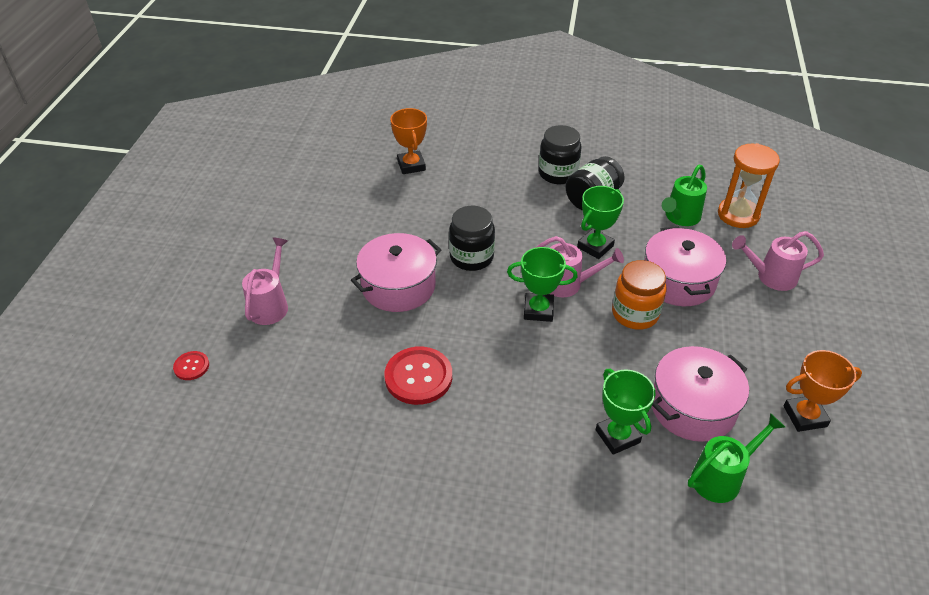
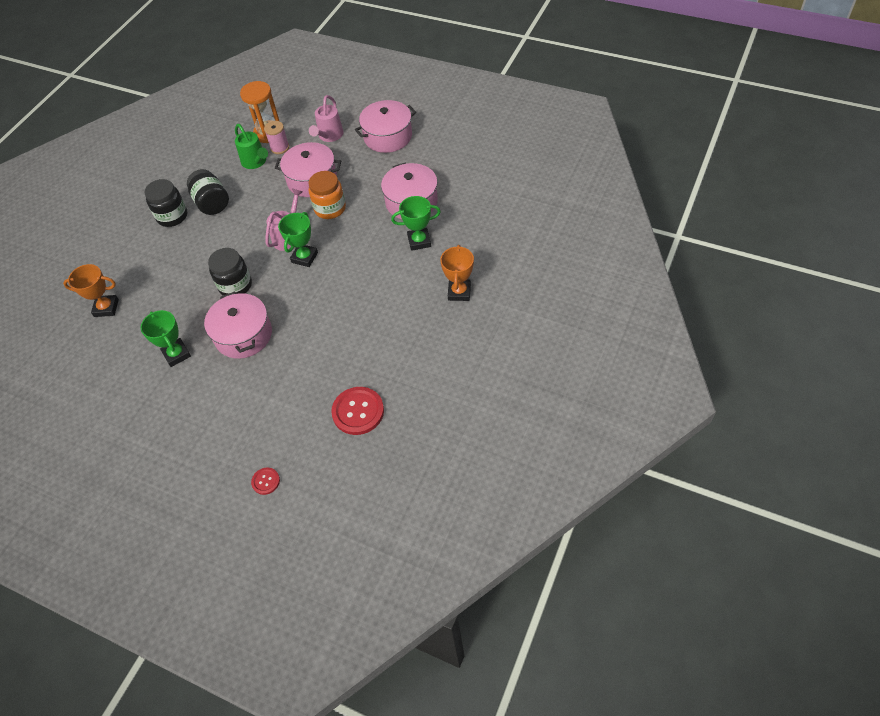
camera: 70 degrees left, 10 degrees up
(271, 304) = (223, 423): pink watering can -> none
(418, 377) = (335, 334): red button -> red button (358, 411)
(595, 246) = (260, 213): green trophy -> green trophy (176, 354)
(718, 233) = (280, 148): none -> pink spool
(722, 477) = (461, 203): green watering can -> none
(805, 416) = (435, 157): orange trophy -> orange trophy (459, 292)
(811, 344) = (388, 136): none -> pink pot

